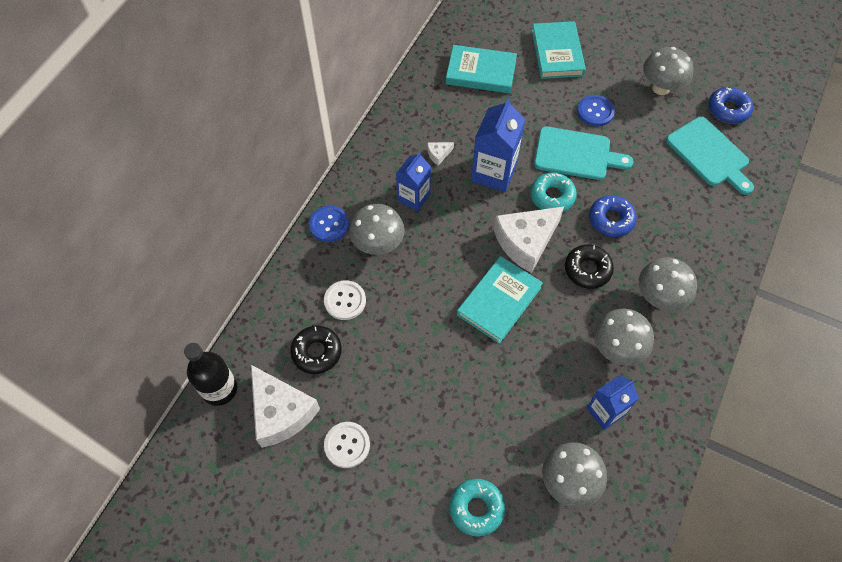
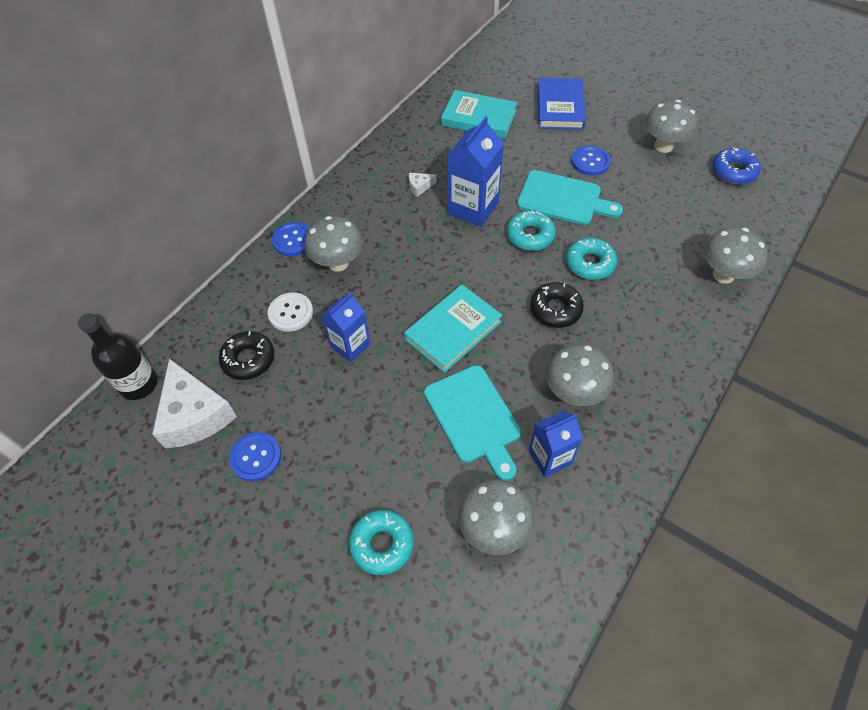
camera: 10 degrees right, 5 degrees down
(347, 445) = (255, 457): white button -> blue button
(413, 197) = (385, 223): blue carton -> blue carton (350, 345)
(526, 242) = (493, 276): white cheese -> none
(557, 53) = (560, 107): turquoise book -> blue book
(611, 219) = (590, 263): blue donut -> turquoise donut
(659, 298) = (630, 346): grey mushroom -> grey mushroom (723, 275)
(709, 154) = (707, 211): turquoise cutting board -> turquoise cutting board (474, 417)

